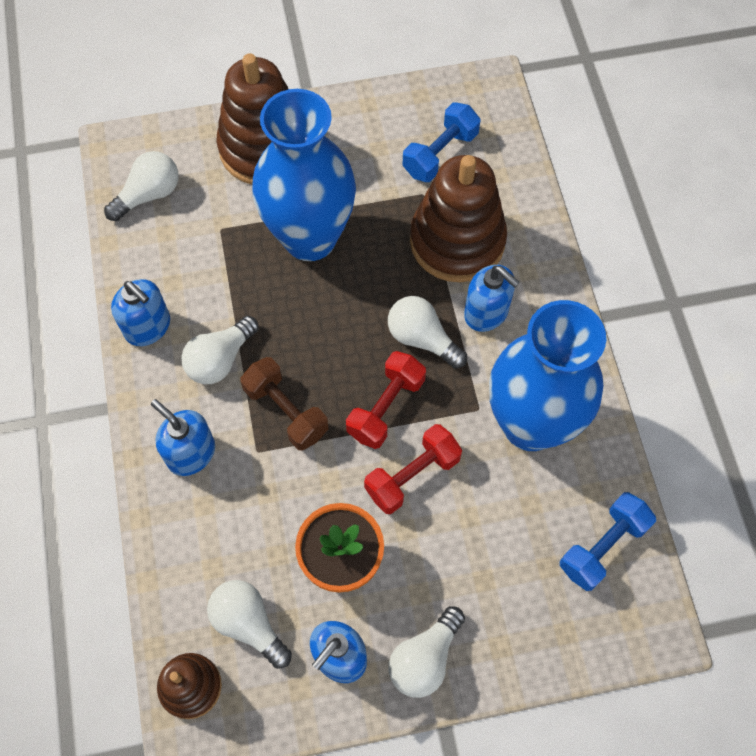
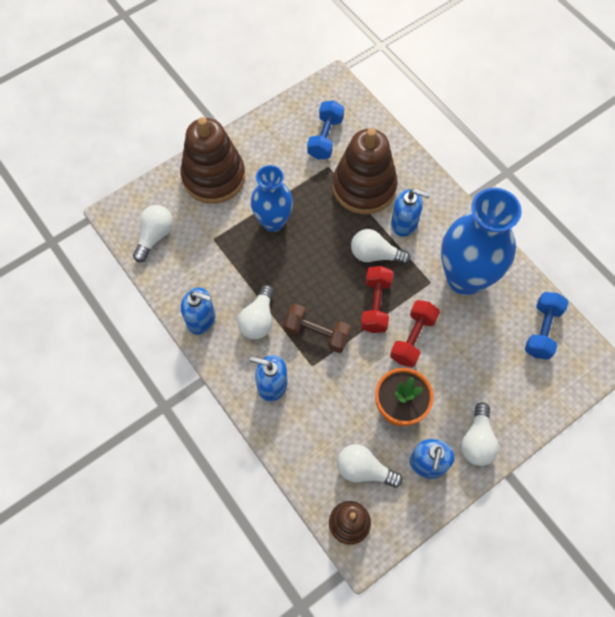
camera: 25 degrees left, 0 degrees up
(310, 238) = (273, 222): blue vase -> blue vase, size x0.62

